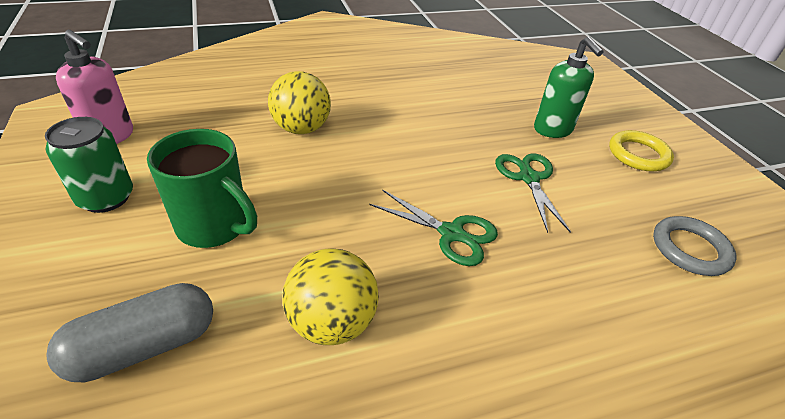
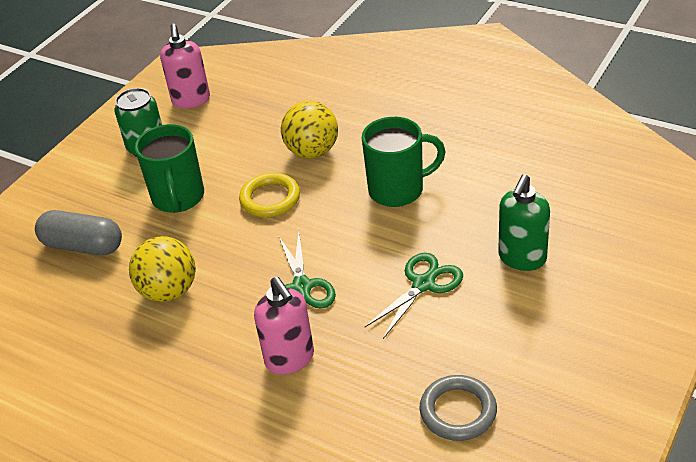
camera: 55 degrees right, 0 degrees up
(411, 126) = (398, 190): none -> green mug
(536, 300) = (290, 359): none -> pink soap dispenser
(638, 154) = (566, 325): yellow ring -> yellow ring (270, 199)

